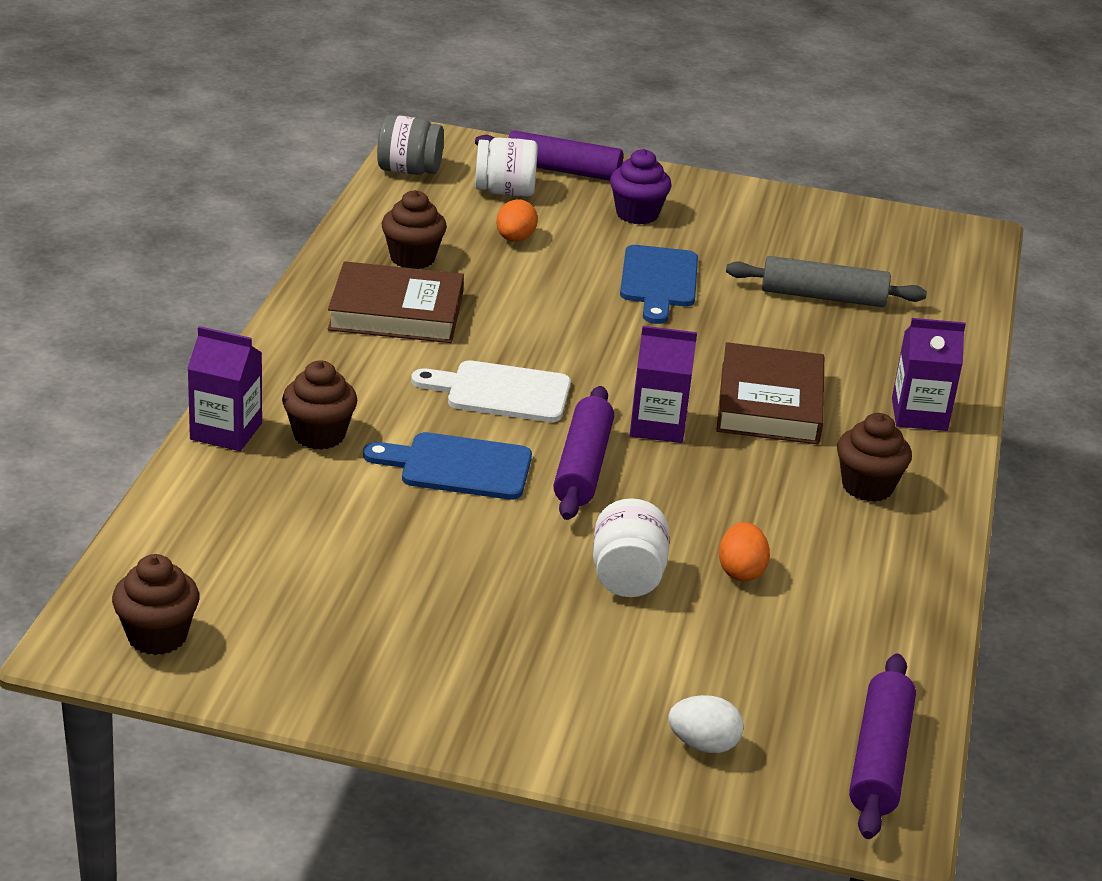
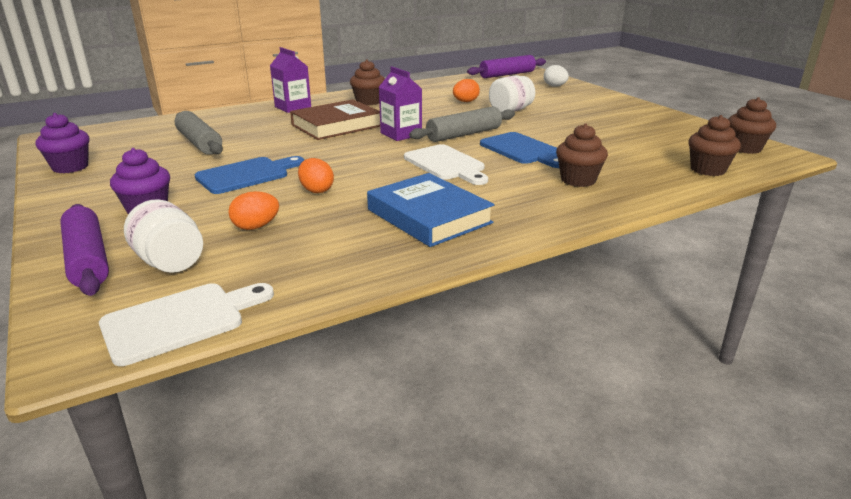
camera: 130 degrees left, 5 degrees down
(226, 431) = (634, 198): purple carton -> none
(396, 312) = (429, 216): brown book -> blue book
(409, 170) = (181, 321): grey jar -> white cutting board
(412, 258) = (349, 243): brown cupcake -> brown cupcake (707, 170)
(553, 294) = (316, 190): none -> orange egg
(582, 466) = (464, 134): purple rolling pin -> grey rolling pin
(829, 216) = (70, 167): none -> purple cupcake

